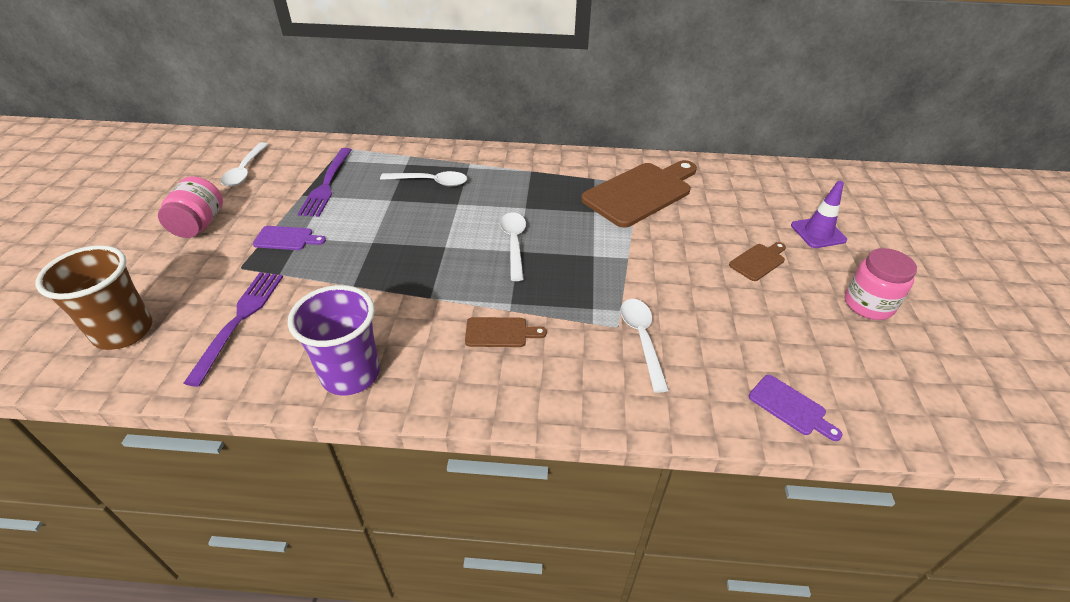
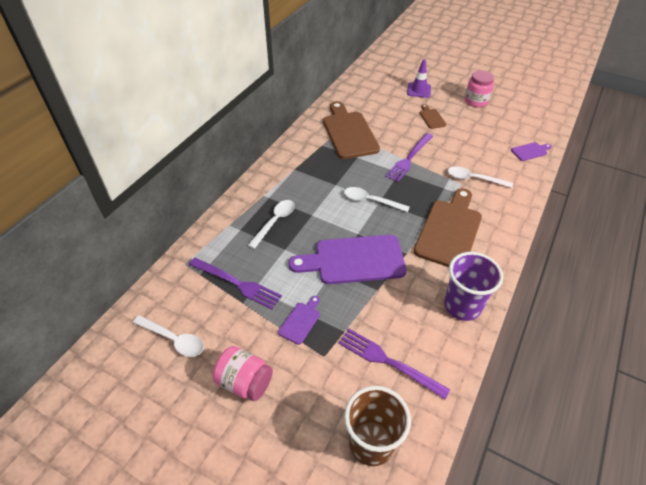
camera: 65 degrees left, 5 degrees up
(396, 255) = (354, 260): none -> purple cutting board
(500, 332) = (449, 230): brown cutting board -> brown cutting board, size x2.20
(632, 258) = (409, 159): none -> purple fork

